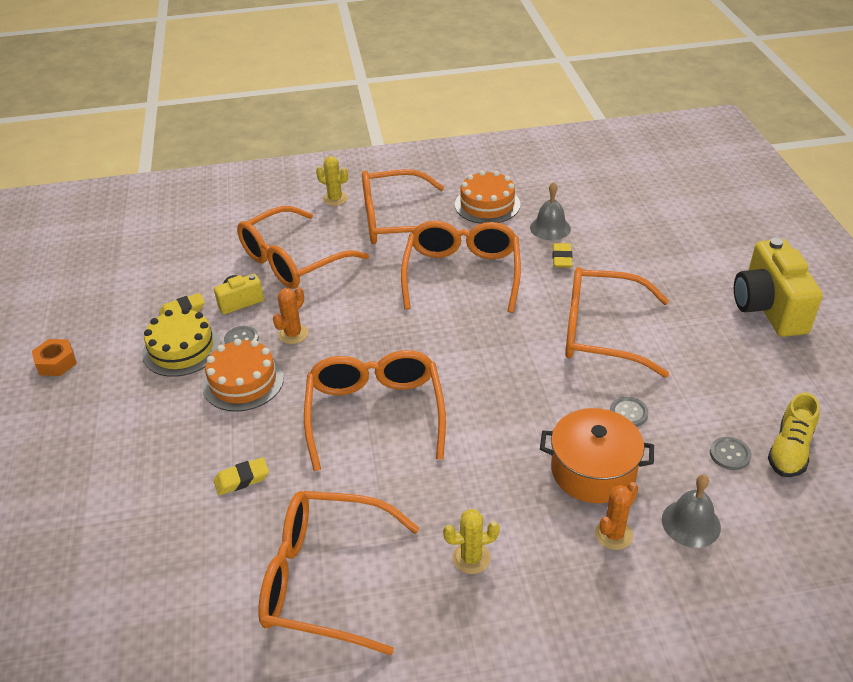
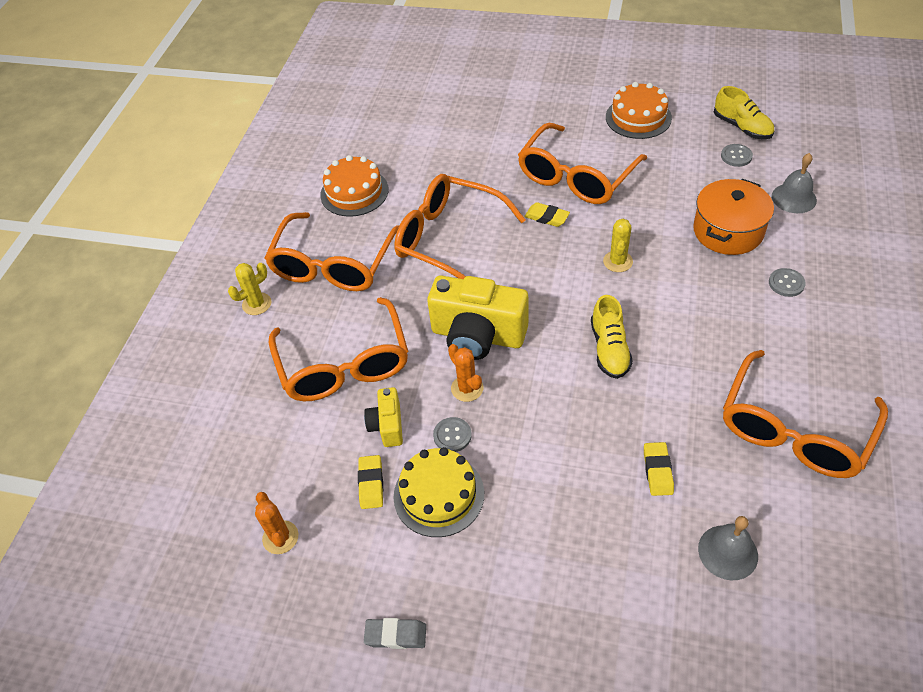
camera: 65 degrees left, 10 degrees up
(56, 363) = (396, 635): orange nut -> grey eraser
(243, 381) = (519, 445): orange cake -> orange cake (638, 117)
(375, 413) = (609, 349): orange glasses -> yellow shoe
(471, 558) = (795, 327): yellow cactus -> yellow cactus (617, 261)
(550, 228) = (419, 162): grey bell -> grey bell (728, 552)
(562, 258) = (467, 169): yellow eraser -> yellow eraser (546, 217)
(613, 534) = (793, 240): orange cactus -> orange cactus (280, 537)
(628, 413) = (675, 192): grey button -> grey button (786, 283)
(768, 308) = (595, 82): yellow camera -> yellow camera (477, 336)

